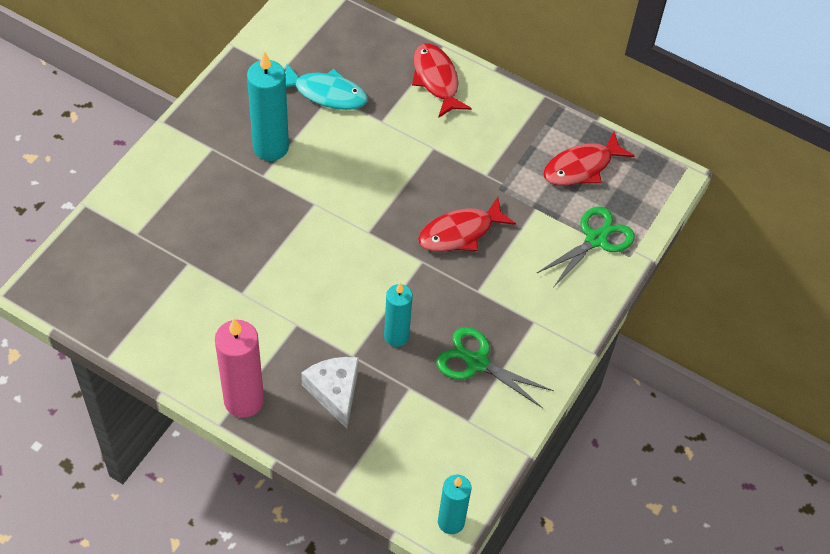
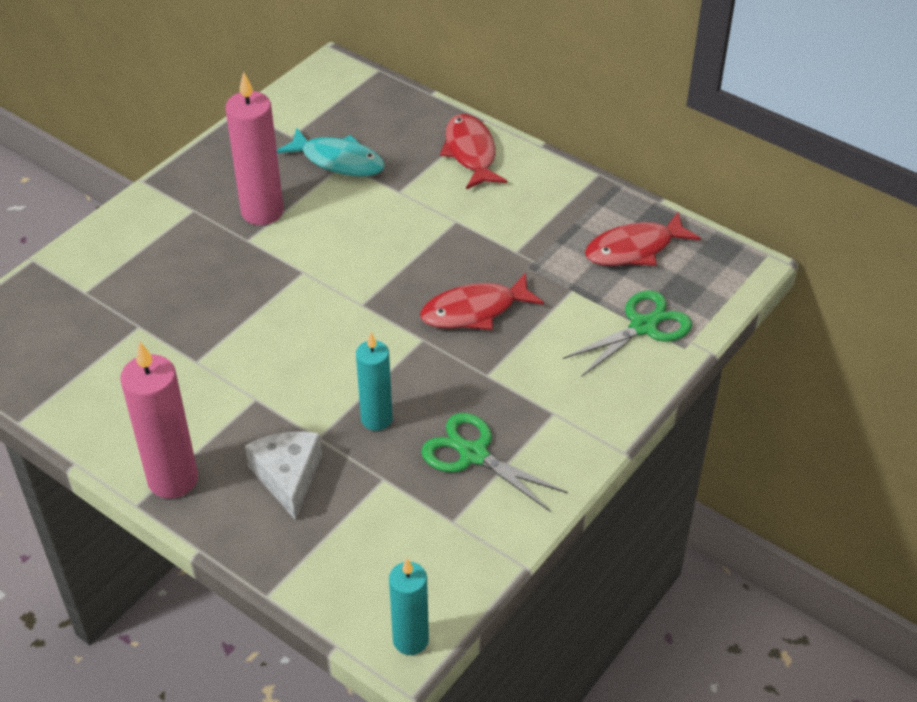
camera: 10 degrees right, 10 degrees down
(271, 147) = (262, 212): turquoise candle -> pink candle

